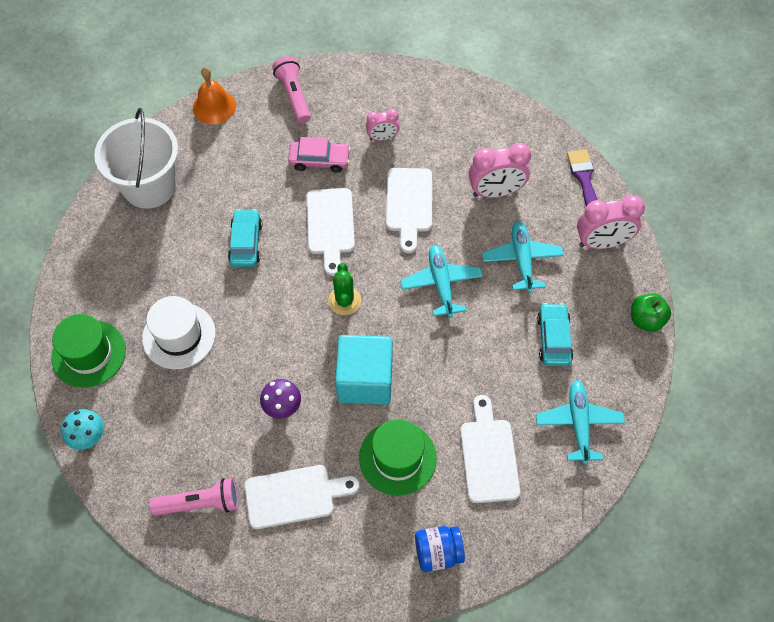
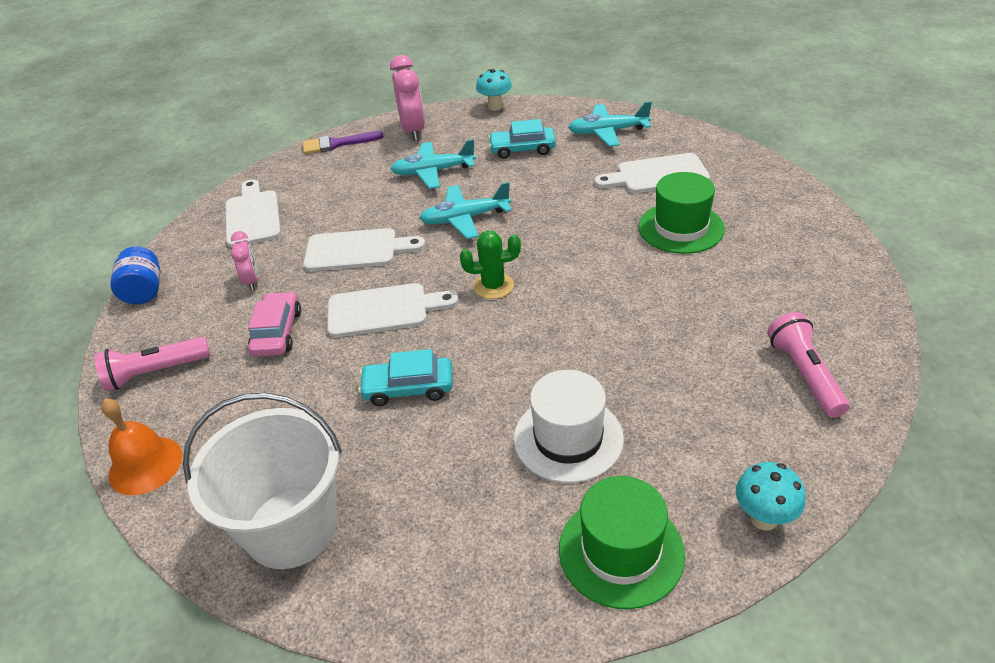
camera: 90 degrees left, 20 degrees down
(282, 408) = (650, 319): purple mushroom -> none
(295, 496) = (756, 295): white cutting board -> white cutting board (252, 216)
(365, 380) = (596, 259): turquoise cube -> none
(438, 552) = (770, 195): blue jar -> blue jar (144, 291)
(496, 192) = (347, 193): pink clock -> none
(646, 320) = (495, 107): green apple -> turquoise mushroom

